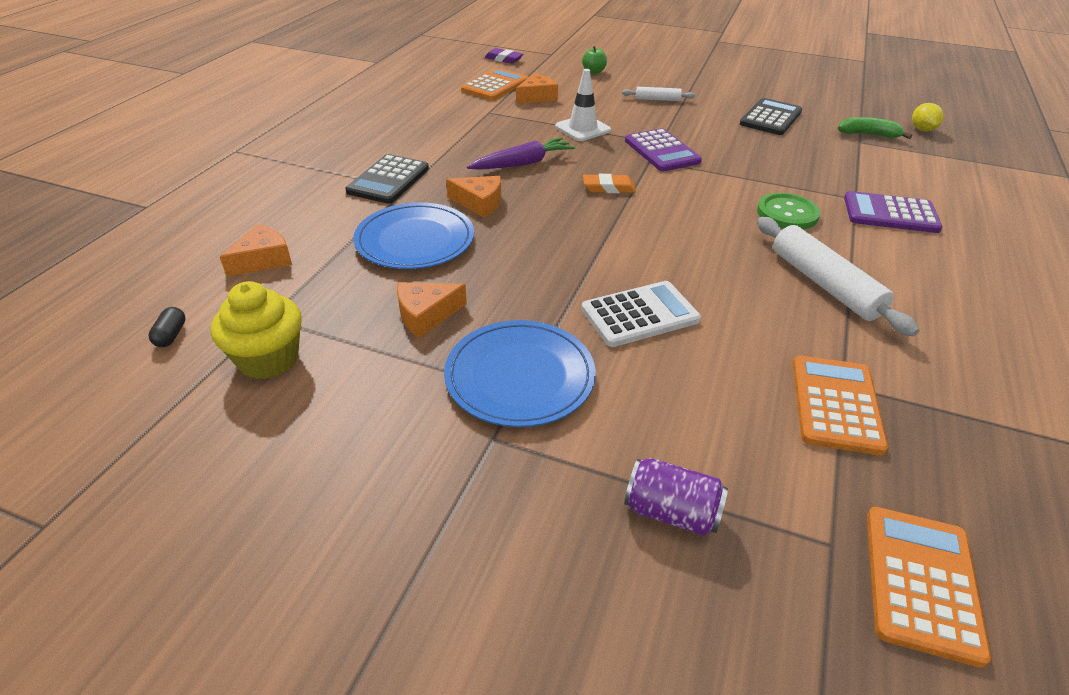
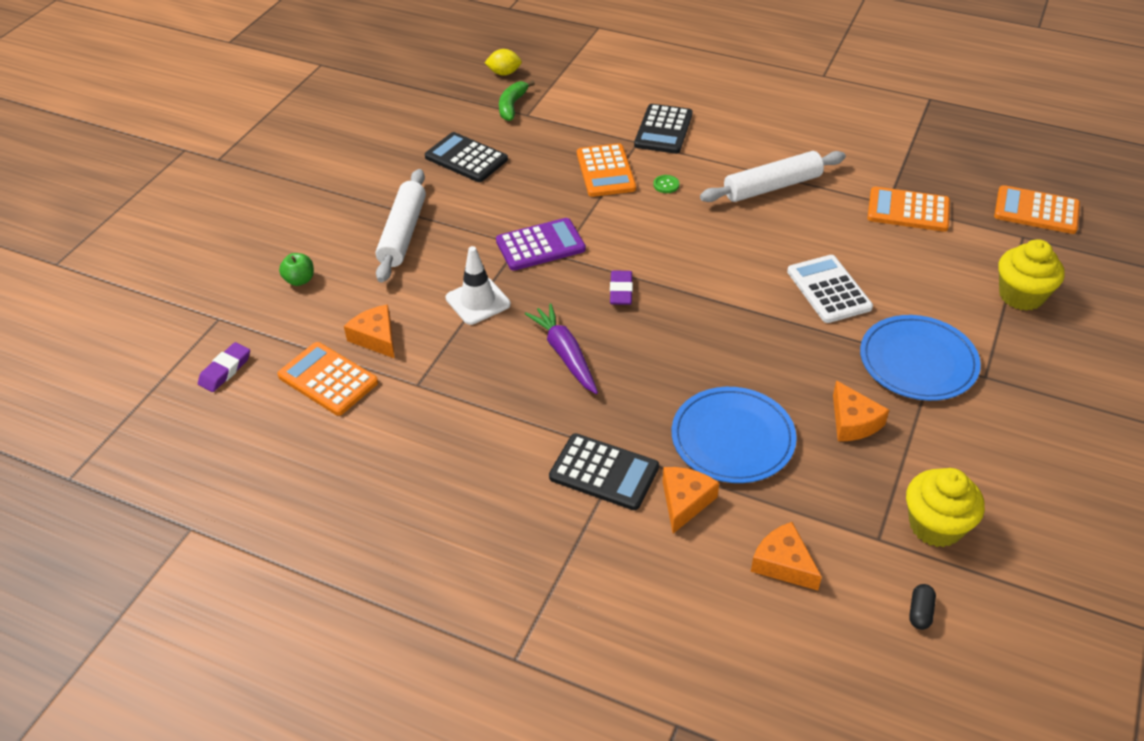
camera: 85 degrees left, 5 degrees up
(171, 335) = (920, 612): black capsule -> black capsule turned 75 degrees counterclockwise
(479, 203) = (655, 390): orange cheese -> orange cheese (684, 501)
(608, 188) = (621, 291): orange eraser -> purple eraser
(657, 99) = (403, 233): white rolling pin -> white rolling pin, size x1.91
(671, 512) = (1021, 295): purple can -> yellow cupcake
(787, 213) = (666, 185): green button -> green button, size x0.49
(791, 181) = (606, 171): none -> orange calculator
(890, 214) = (663, 130): purple calculator -> black calculator

